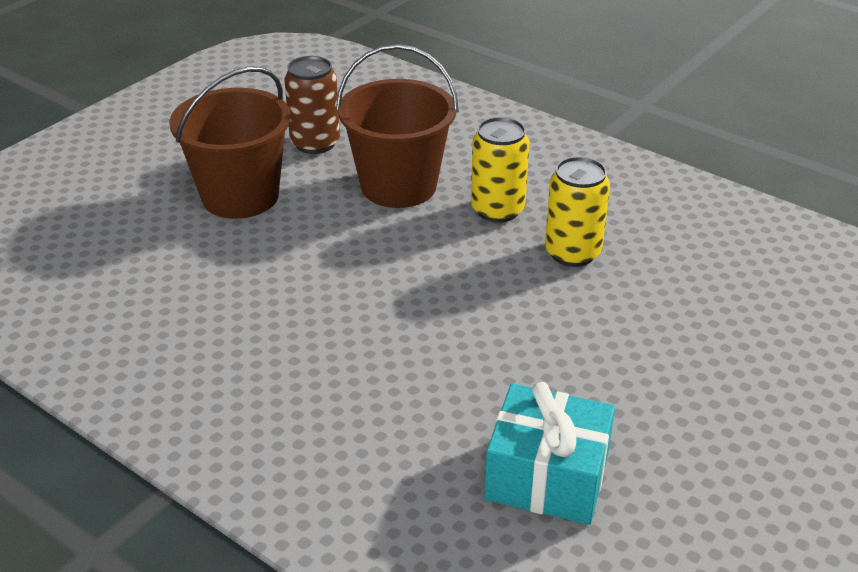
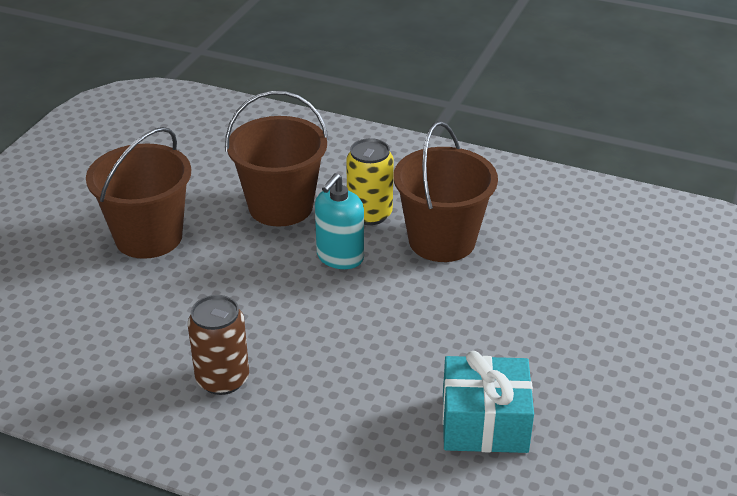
camera: 15 degrees left, 0 degrees up
(315, 143) = (194, 179): brown can -> brown can (222, 379)
(444, 252) = (340, 257): none -> turquoise soap dispenser
(572, 253) = (442, 240): yellow can -> brown bucket

